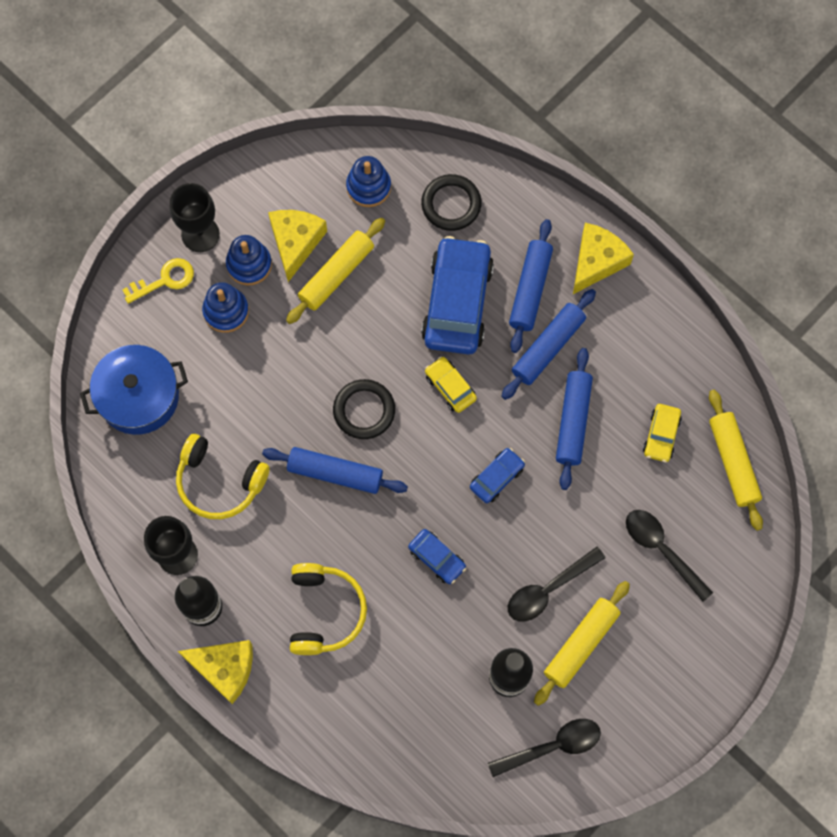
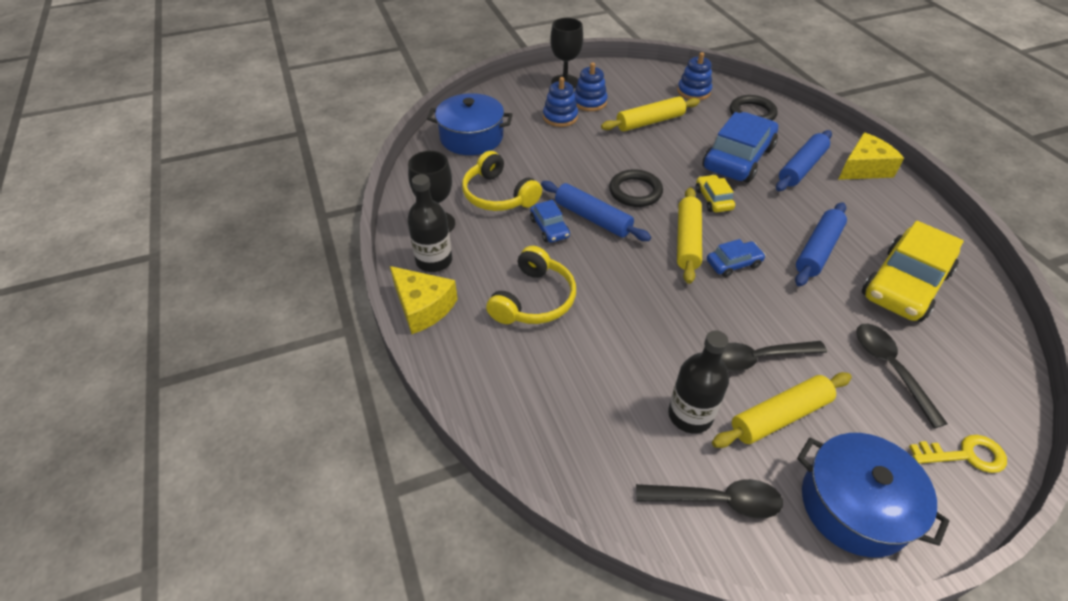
camera: 25 degrees right, 25 degrees down
(164, 280) = (527, 94): yellow key -> yellow key (964, 455)
(295, 242) = (628, 101): yellow cheese -> none
(437, 558) = (655, 298): blue car -> blue car (549, 228)
(548, 348) = (807, 201): blue rolling pin -> none
(653, 703) = (854, 506): none -> blue pot
(661, 435) = (904, 285): yellow car -> yellow car, size x2.08
(733, 462) = (981, 327): yellow rolling pin -> yellow rolling pin (687, 241)

